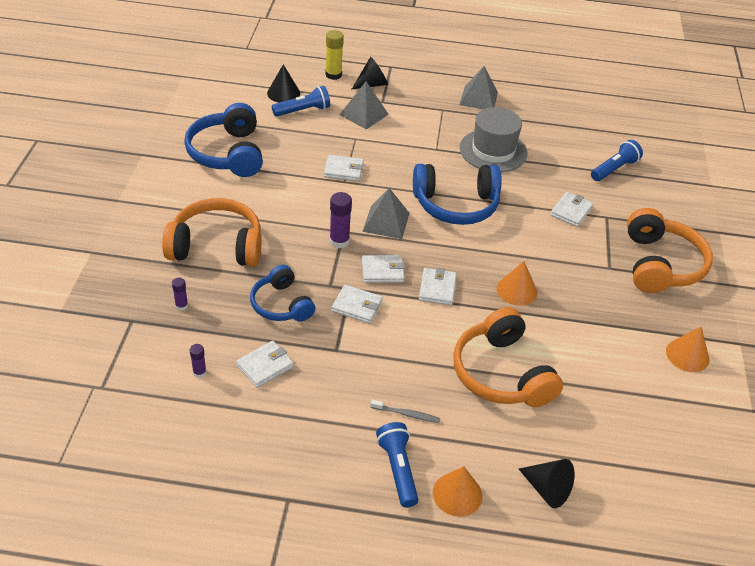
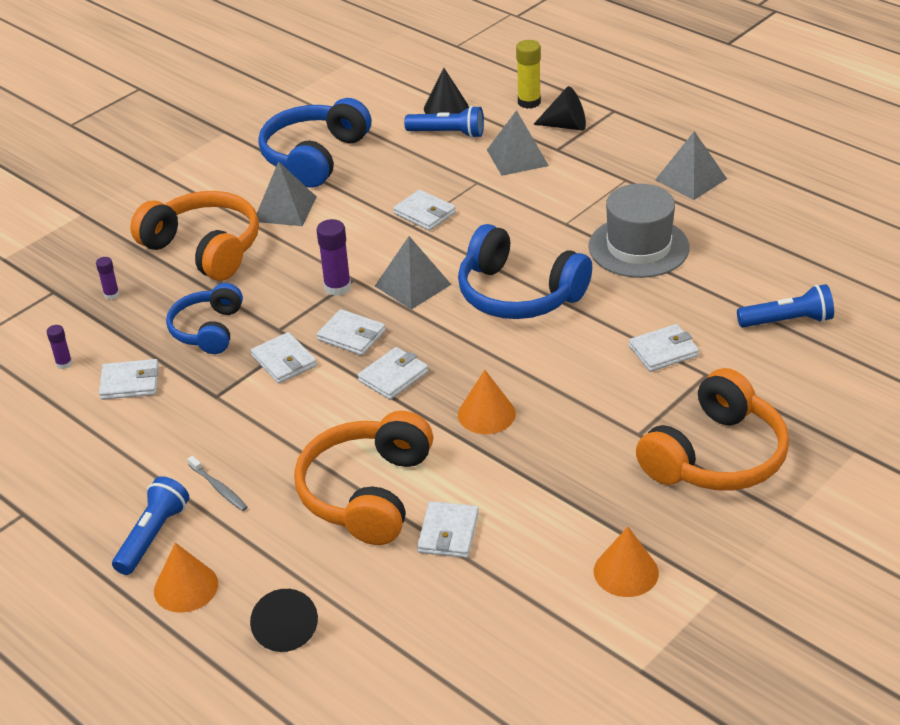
camera: 40 degrees right, 5 degrees down
(245, 198) = (285, 209): none -> grey pyramid
(573, 377) = (448, 533): none -> white wallet

